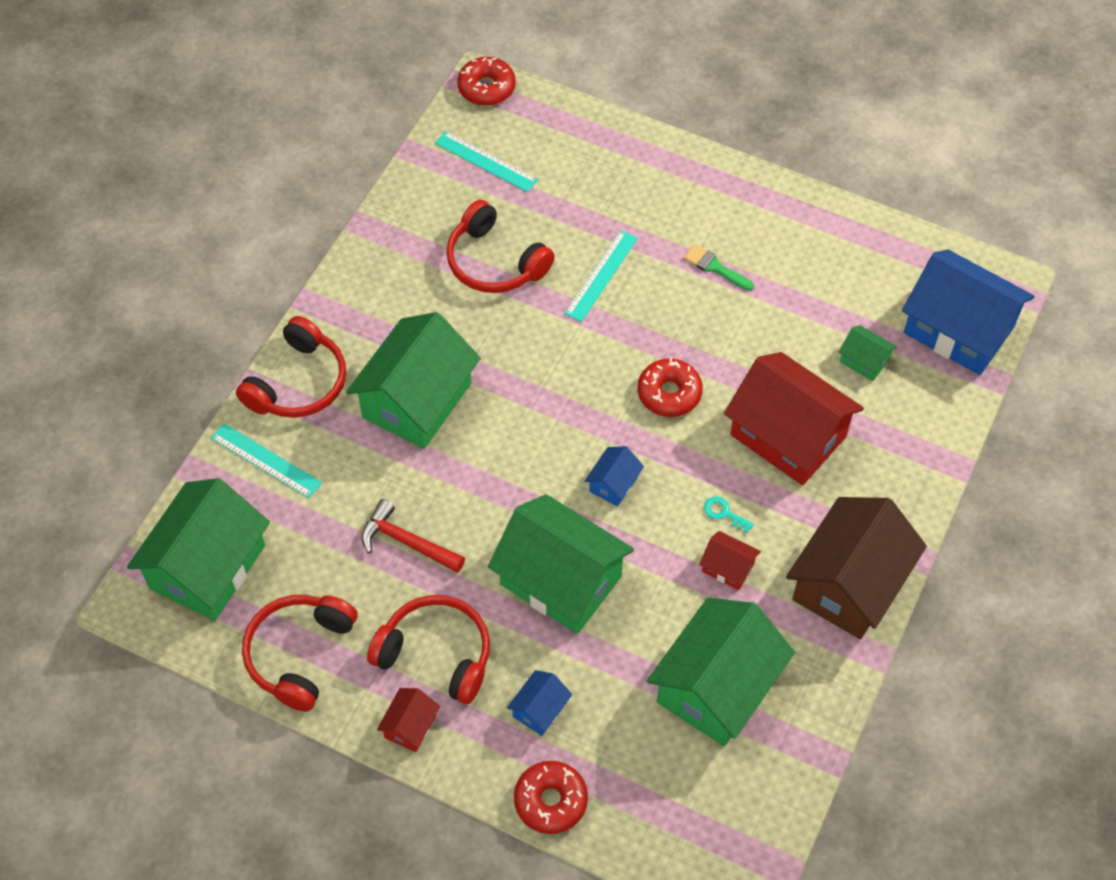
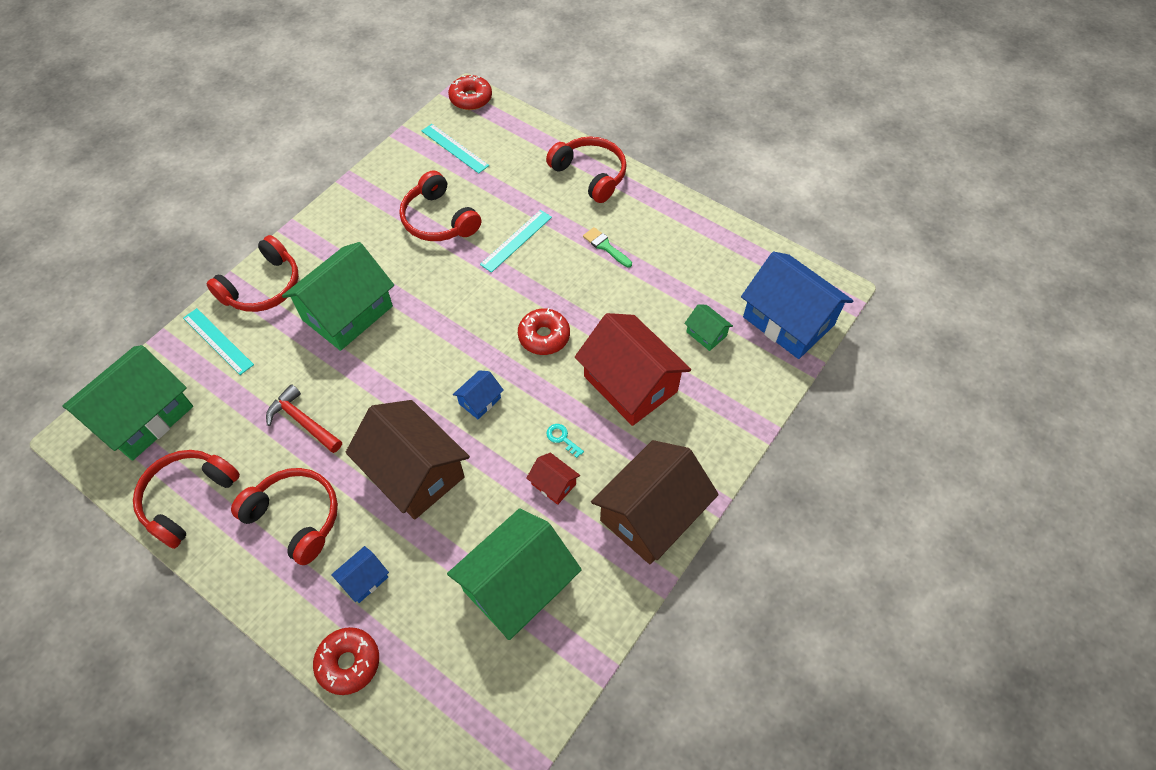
camera: 10 degrees right, 0 degrees up
(410, 726) = (254, 575): red house -> none
(561, 580) = (414, 472): green house -> brown house
(671, 174) = (590, 175): none -> red headphones

